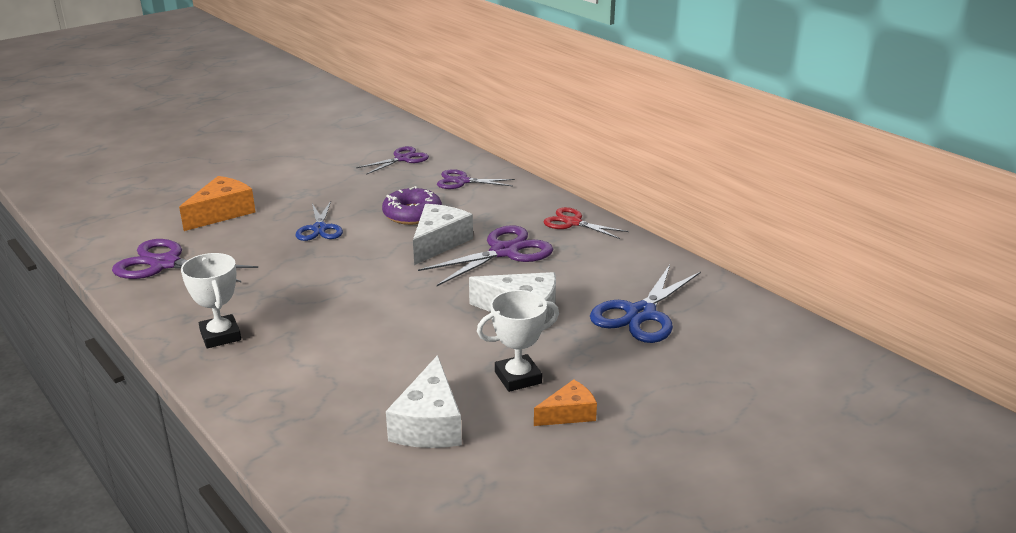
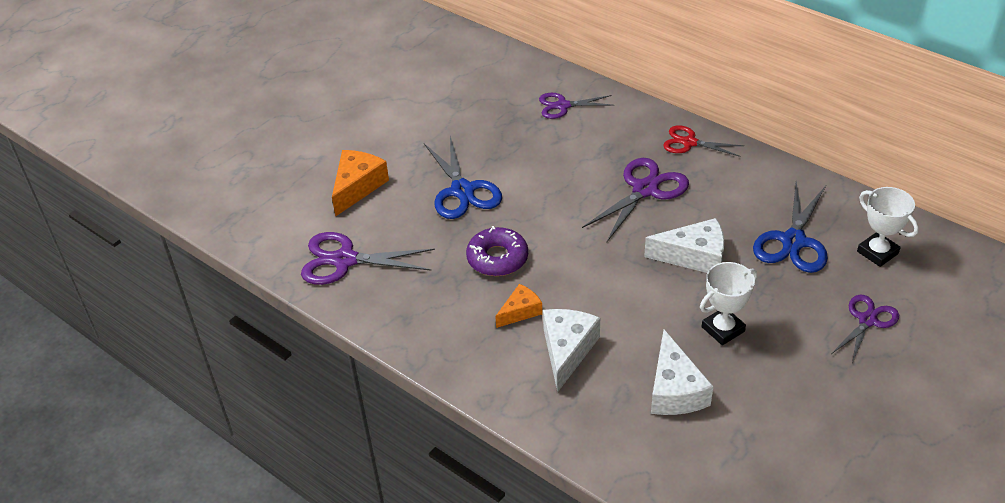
camera: 10 degrees left, 15 degrees up
(220, 336) = (448, 333): white trophy -> white trophy (877, 252)
(319, 228) = (462, 191): blue scissors -> blue scissors, size x1.54
(402, 159) = (490, 84): purple scissors -> purple scissors (867, 320)
(412, 214) = (538, 157): purple donut -> purple donut (497, 258)
(439, 242) = (581, 189): white cheese -> white cheese (567, 350)
(569, 413) = (779, 358): orange cheese -> orange cheese (520, 311)

